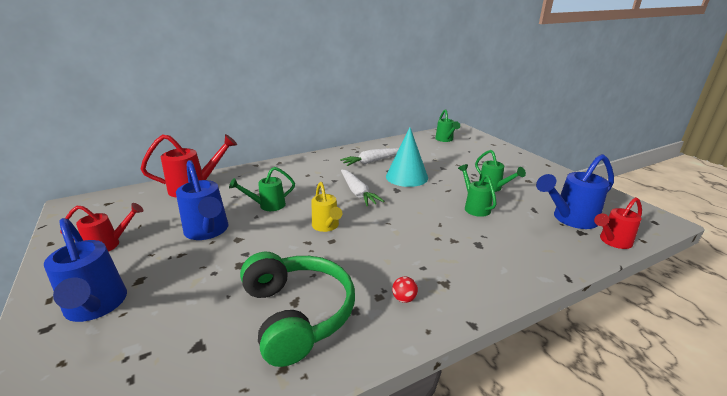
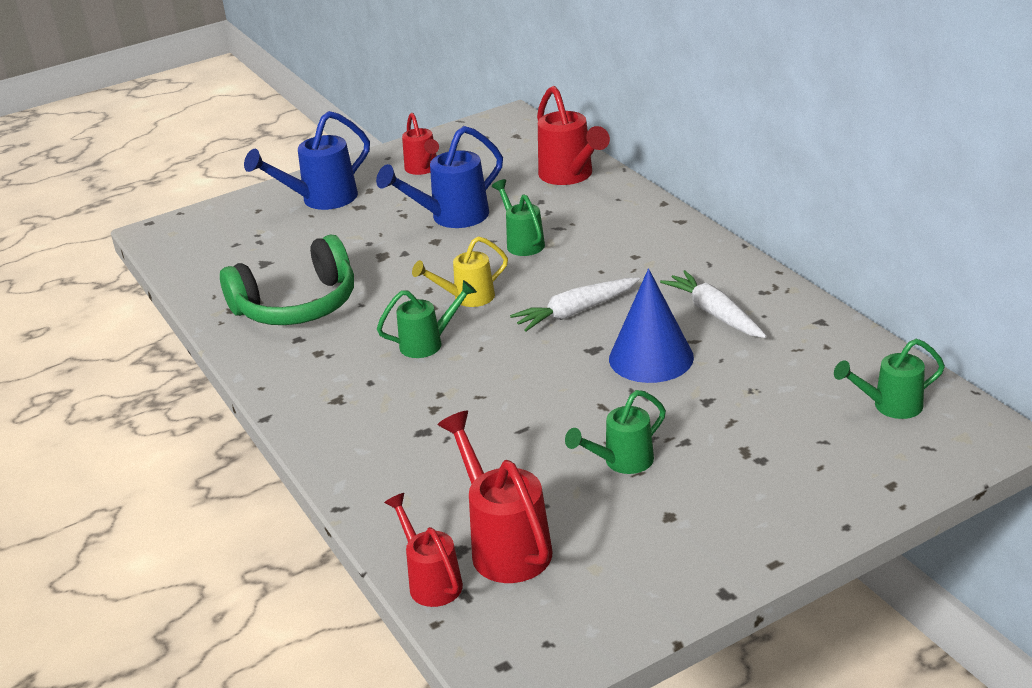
camera: 90 degrees right, 5 degrees up
(404, 299) = (312, 370): red ball -> none
(406, 177) = (651, 358): turquoise cone -> blue cone
(474, 207) = (540, 434): green watering can -> green watering can (428, 343)
(569, 219) = (504, 544): blue watering can -> red watering can

